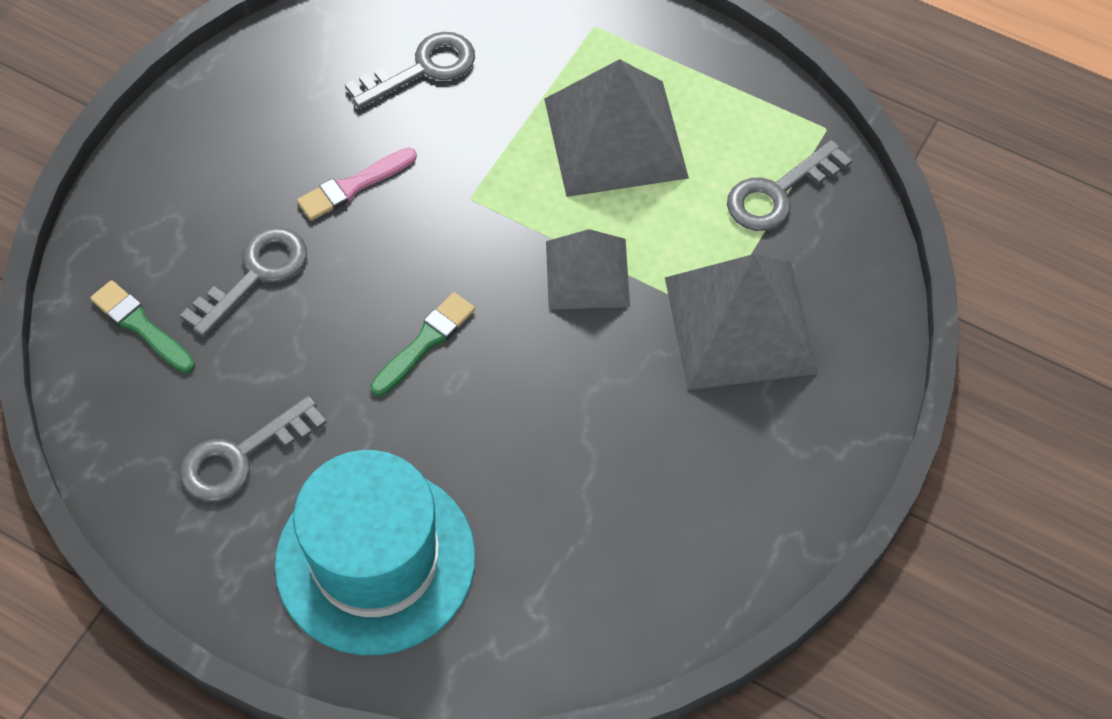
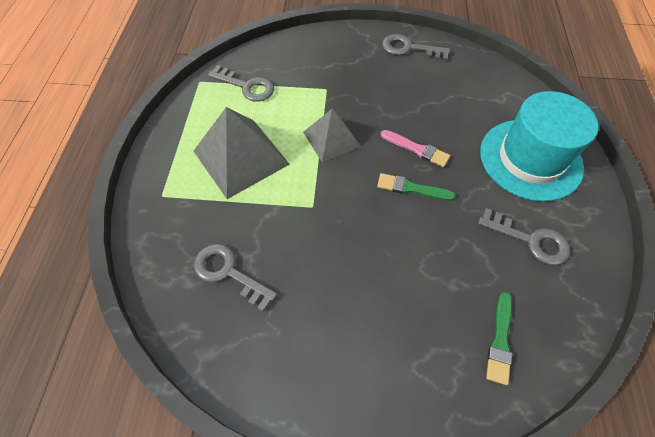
camera: 115 degrees left, 0 degrees up
(255, 274) = (425, 292): grey key -> grey key (409, 48)
(353, 186) = (335, 269): pink brush -> pink brush (417, 149)
(740, 324) = (326, 78): grey pyramid -> none

